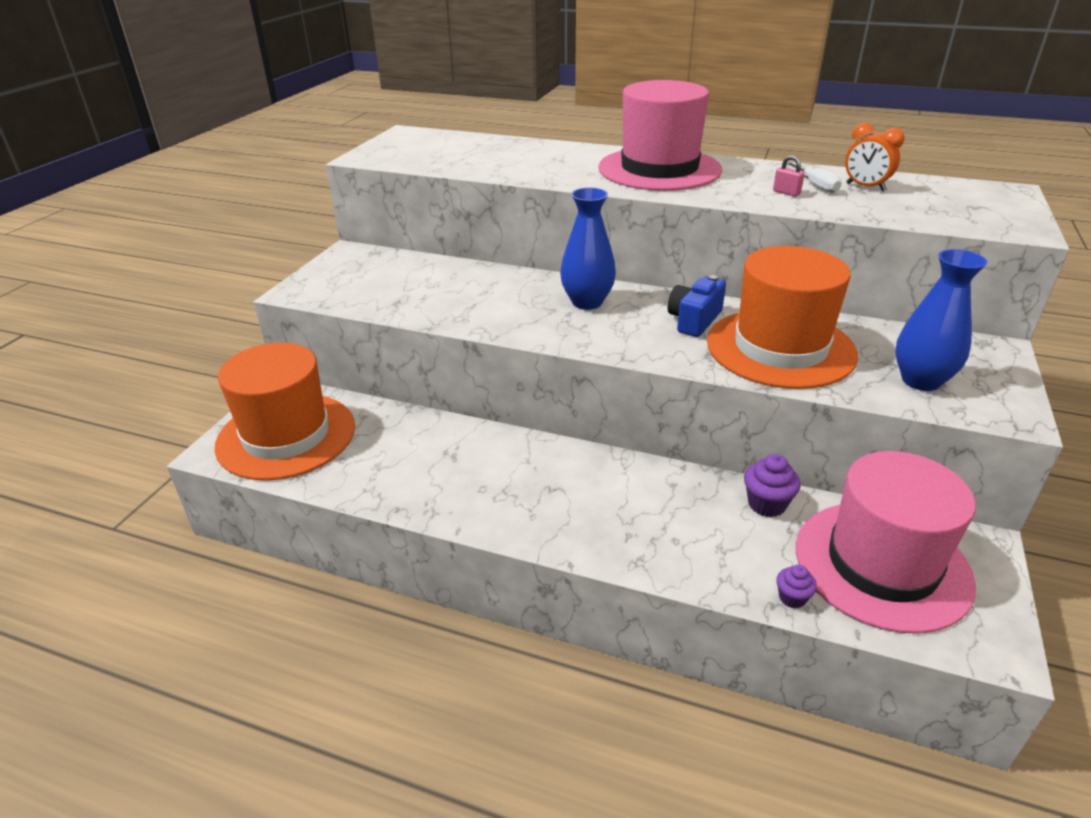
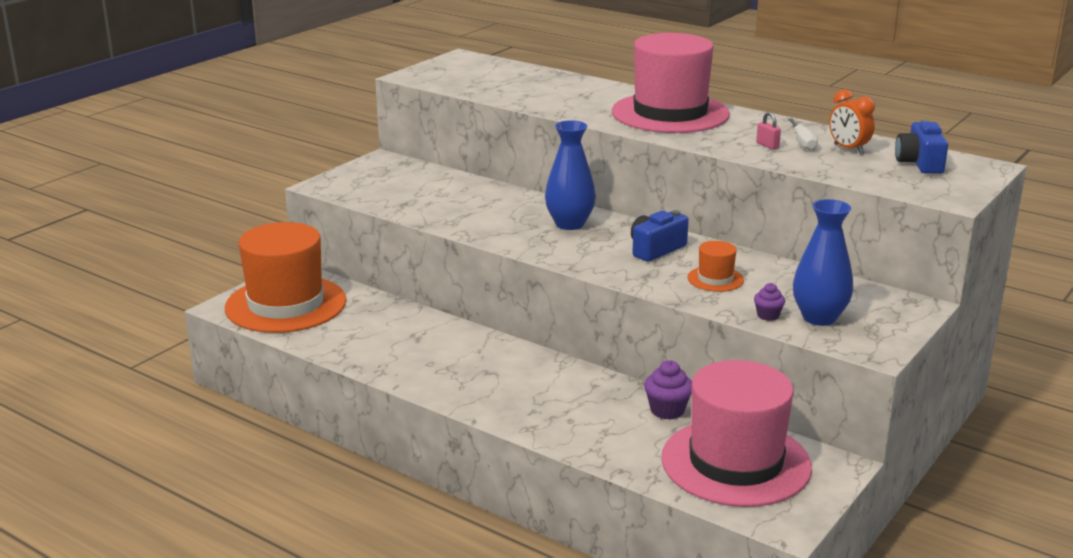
camera: 15 degrees right, 10 degrees down
(780, 348) = (715, 279): orange hat -> orange hat, size x0.42
(792, 598) = (641, 469): purple cupcake -> purple cupcake (768, 315)
(946, 194) = (920, 163): none -> blue camera

